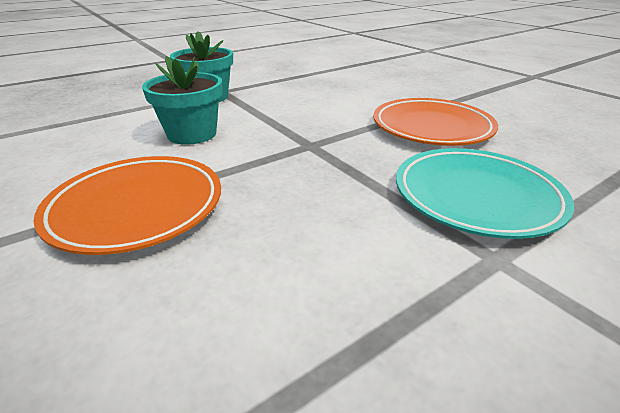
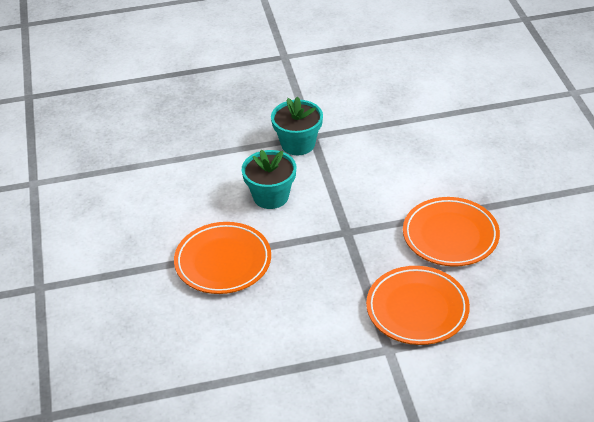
camera: 25 degrees right, 10 degrees up
(476, 197) = (417, 309): turquoise plate -> orange plate

